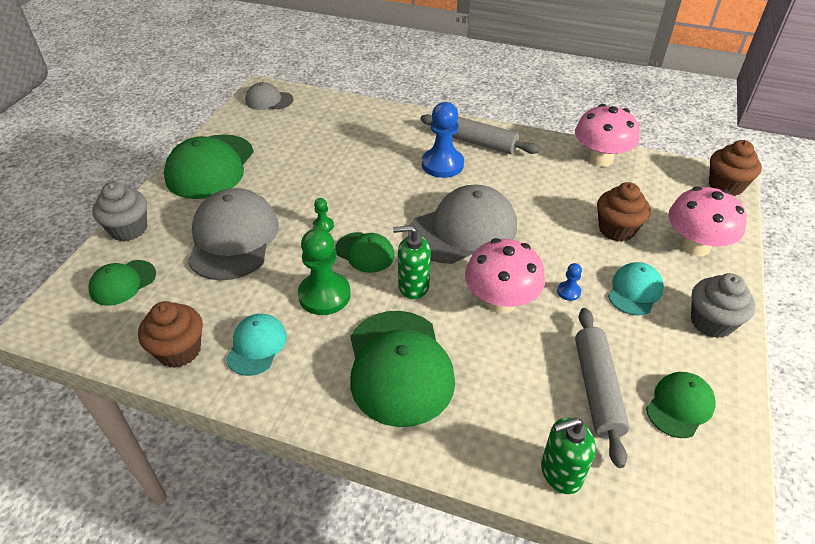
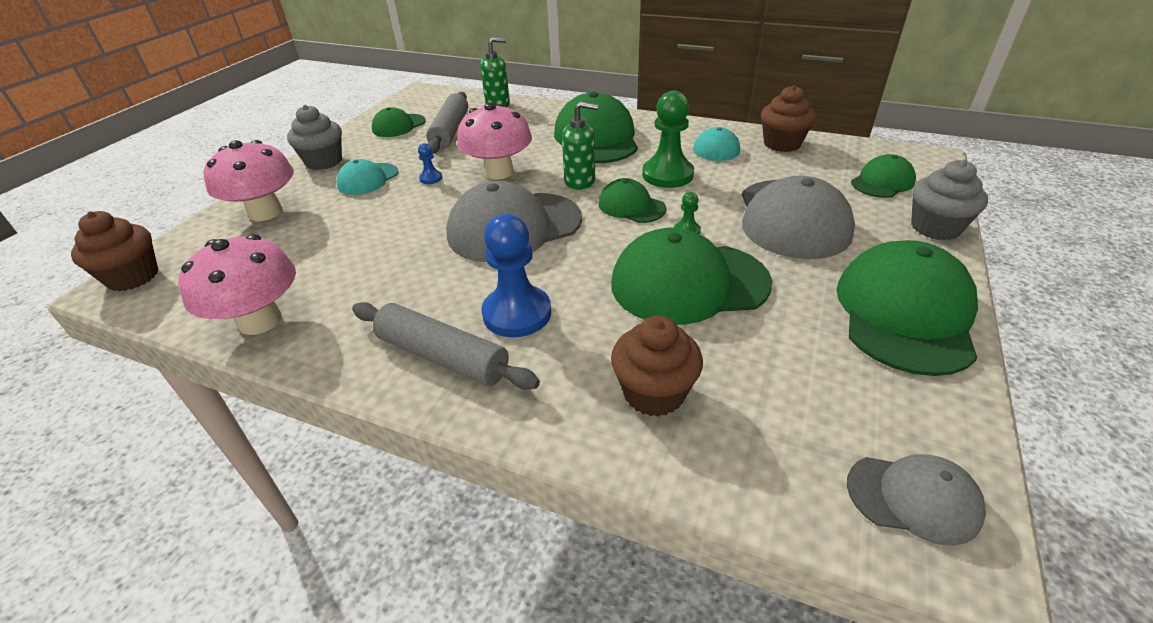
camera: 175 degrees left, 5 degrees down
(333, 184) = (688, 283): none -> green cap
(616, 229) = (334, 227): brown cupcake -> brown cupcake (654, 393)

